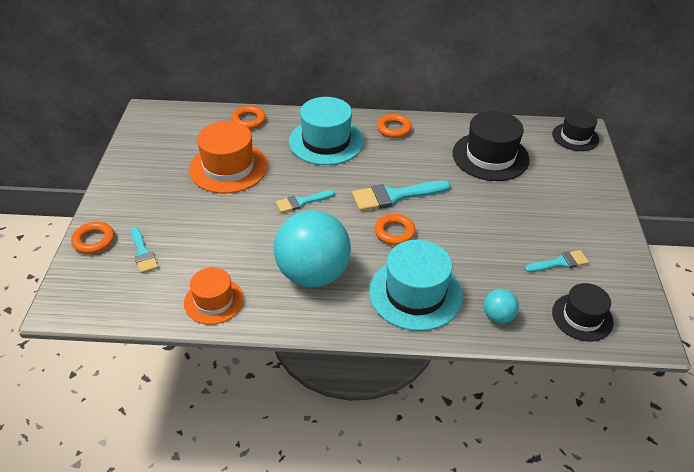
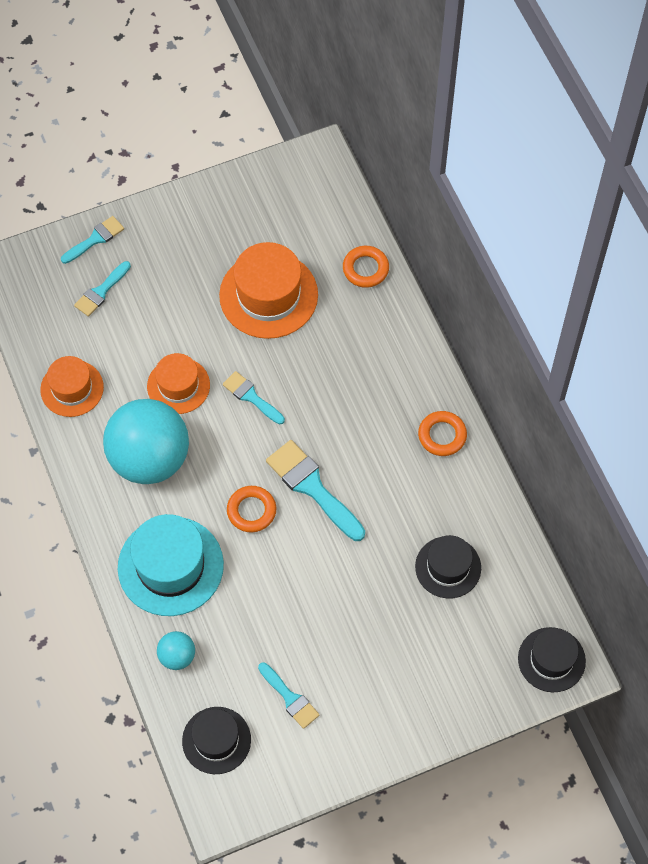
camera: 65 degrees right, 20 degrees up
(94, 241) = (95, 239): orange ring -> turquoise brush
(262, 236) = (178, 386): none -> orange hat
(326, 141) = (372, 371): turquoise hat -> none
(490, 156) = (448, 567): black hat -> black hat, size x0.62

